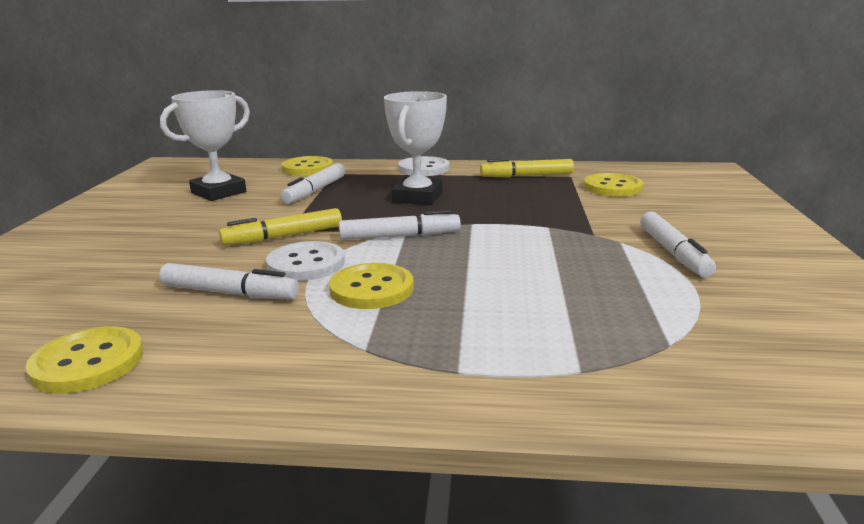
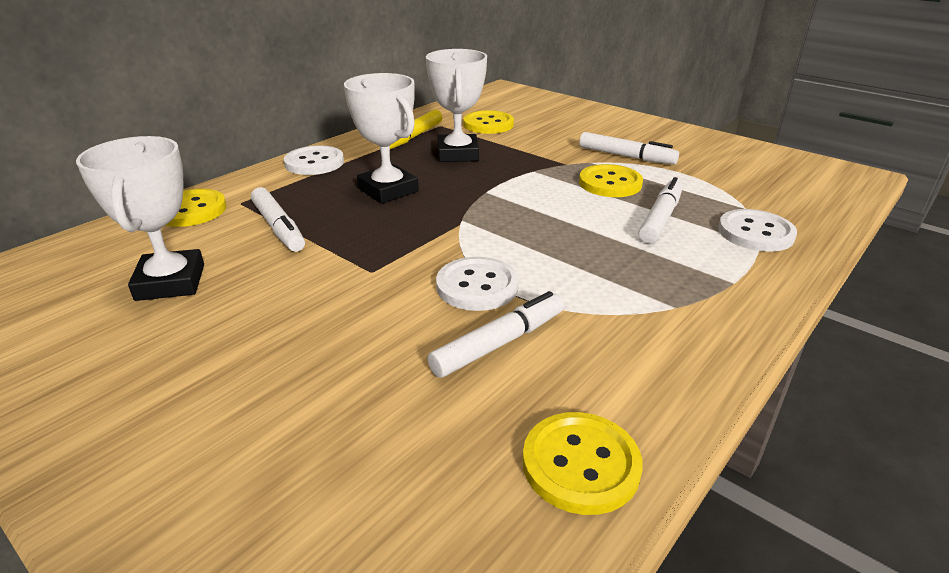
camera: 55 degrees left, 10 degrees up
(283, 236) = (389, 279): yellow marker -> none
(371, 289) = (568, 272): yellow button -> yellow button (610, 183)
(400, 236) = (471, 227): white marker -> white marker (660, 218)
(525, 196) = (458, 154): none -> white trophy
(609, 363) = (755, 233): none -> white button

